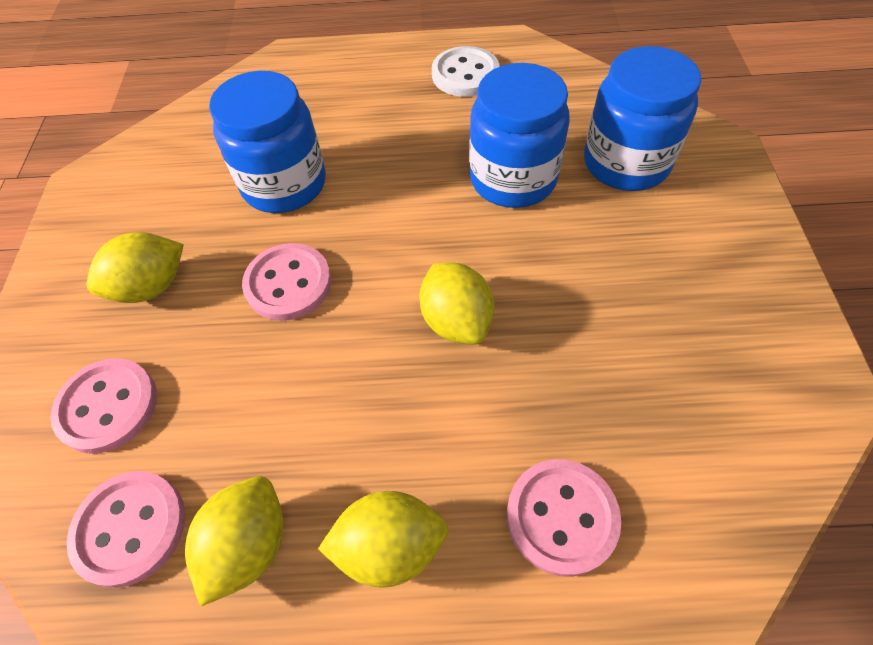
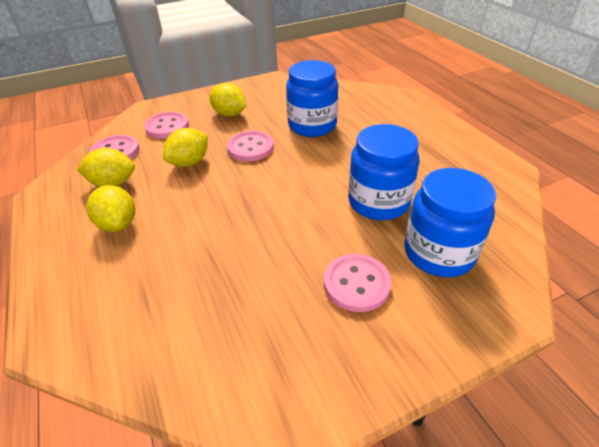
camera: 65 degrees right, 15 degrees down
(456, 321) = (255, 209): yellow lemon -> yellow lemon (190, 162)
(465, 74) = (455, 157): white button -> none
(561, 517) = (144, 283): pink button -> pink button (356, 284)

